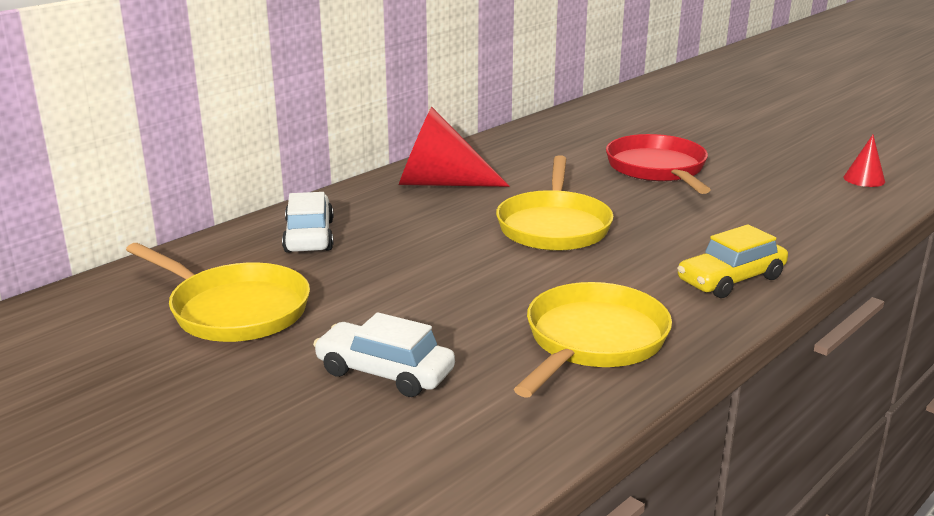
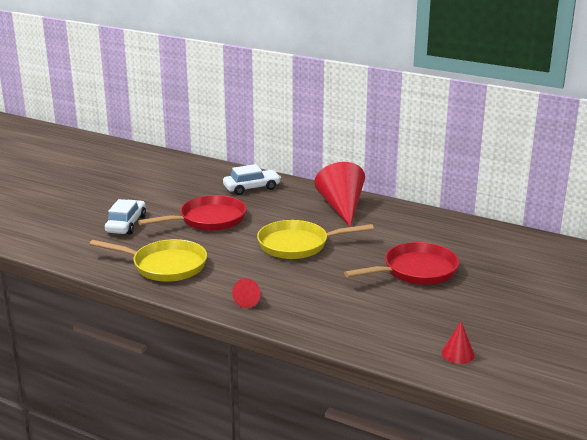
camera: 75 degrees right, 0 degrees up
(234, 310) = (170, 187): yellow pan -> none
(418, 285) = (208, 219): none -> red pan
(731, 279) = (249, 300): yellow car -> red cone

